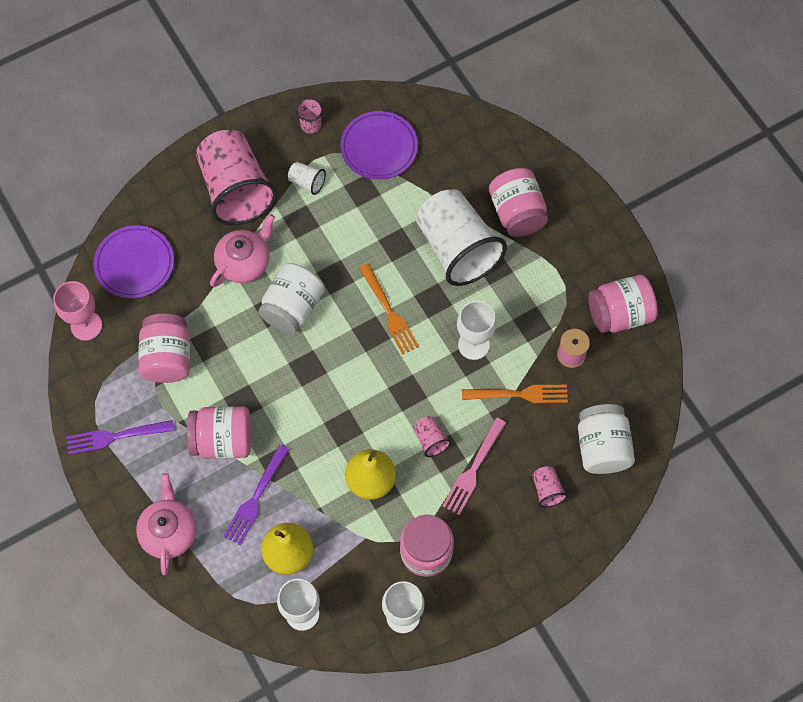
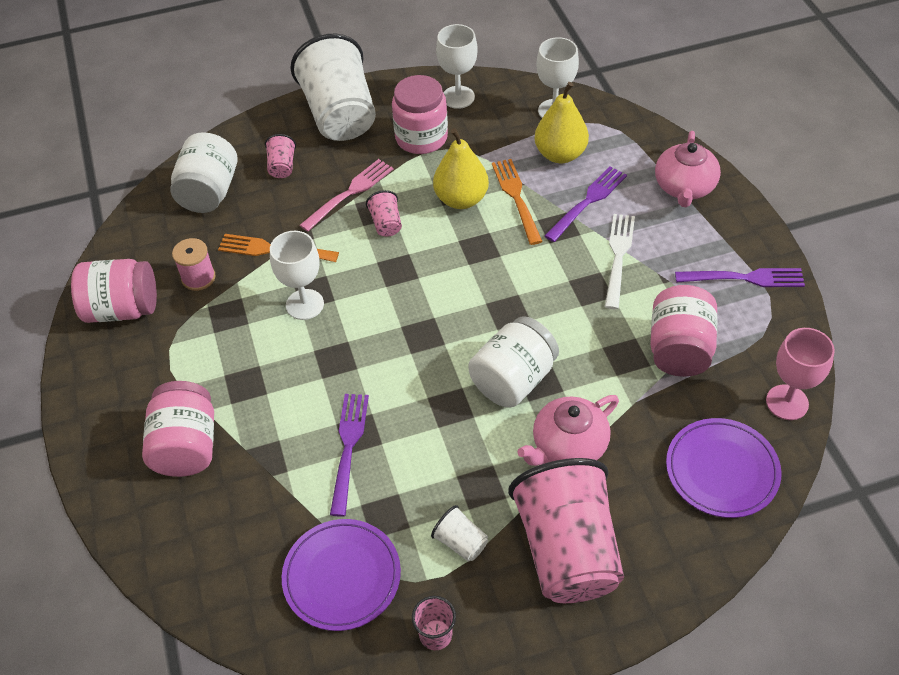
camera: 165 degrees left, 15 degrees down
(223, 440) = (618, 257): pink jar -> white fork
(389, 312) = (393, 355): orange fork -> orange fork (516, 198)
(401, 232) = (348, 448): none -> purple fork
(457, 249) = (282, 414): white cup -> white cup (340, 115)

